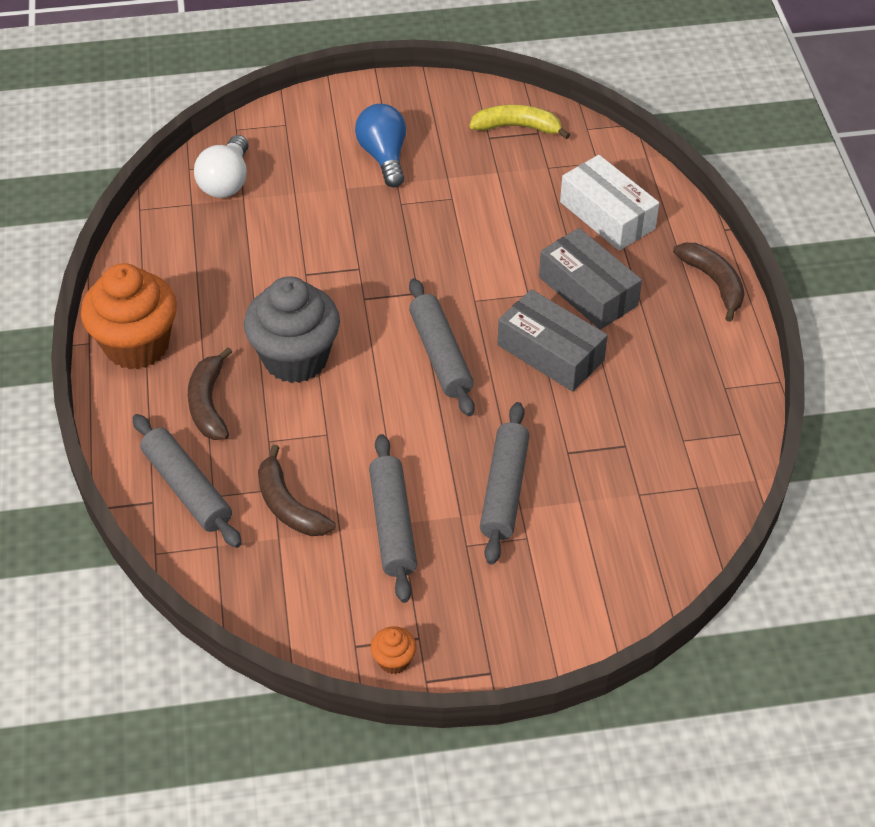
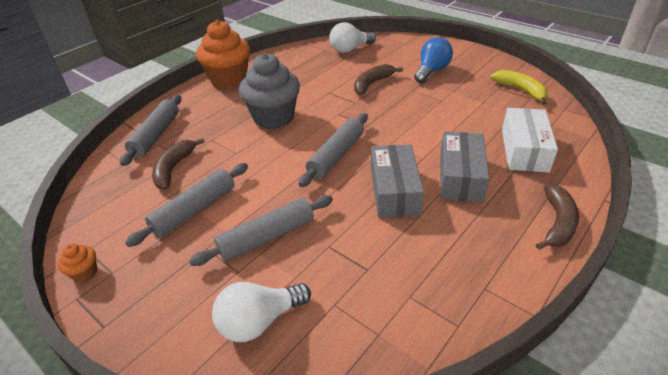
camera: 50 degrees right, 10 degrees down
(208, 404) = (216, 112): brown banana -> brown banana (372, 84)
(604, 555) = (259, 321): none -> white light bulb

